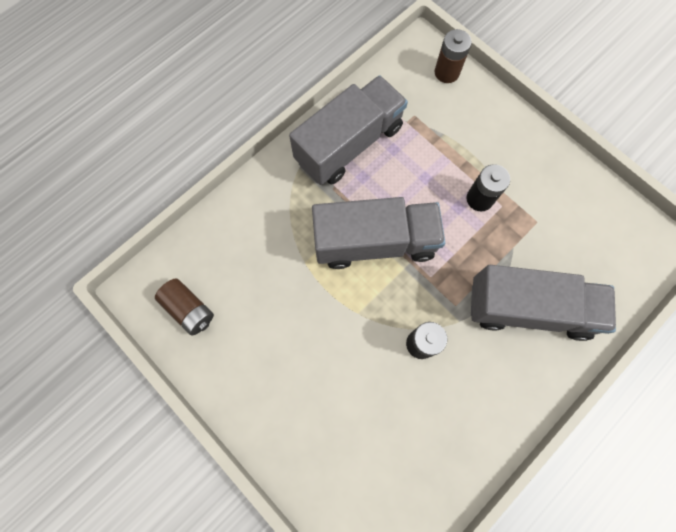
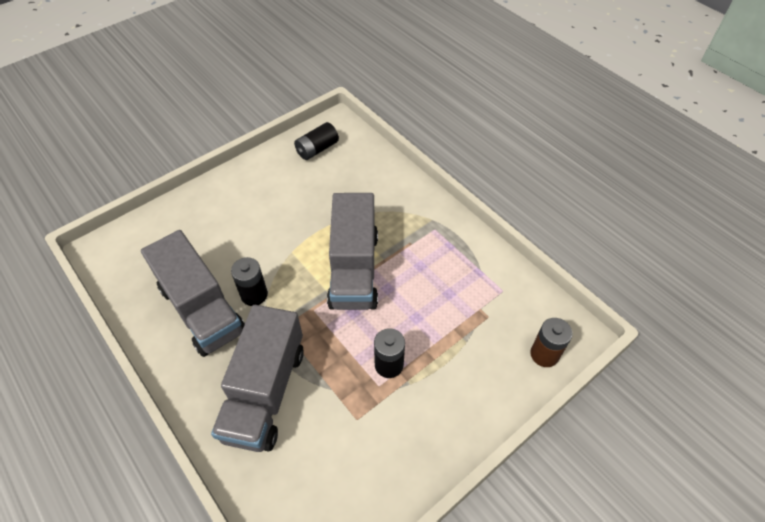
camera: 95 degrees right, 20 degrees down
(189, 309) = (317, 149): brown battery -> black battery
(349, 144) = (455, 258): grey truck -> grey truck (202, 309)

